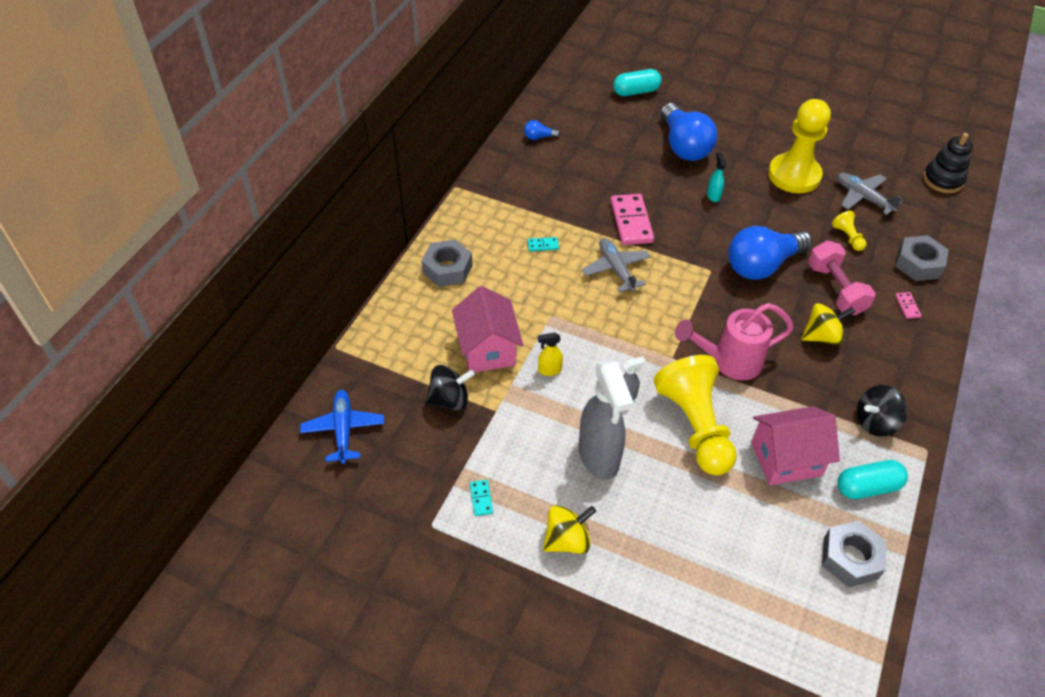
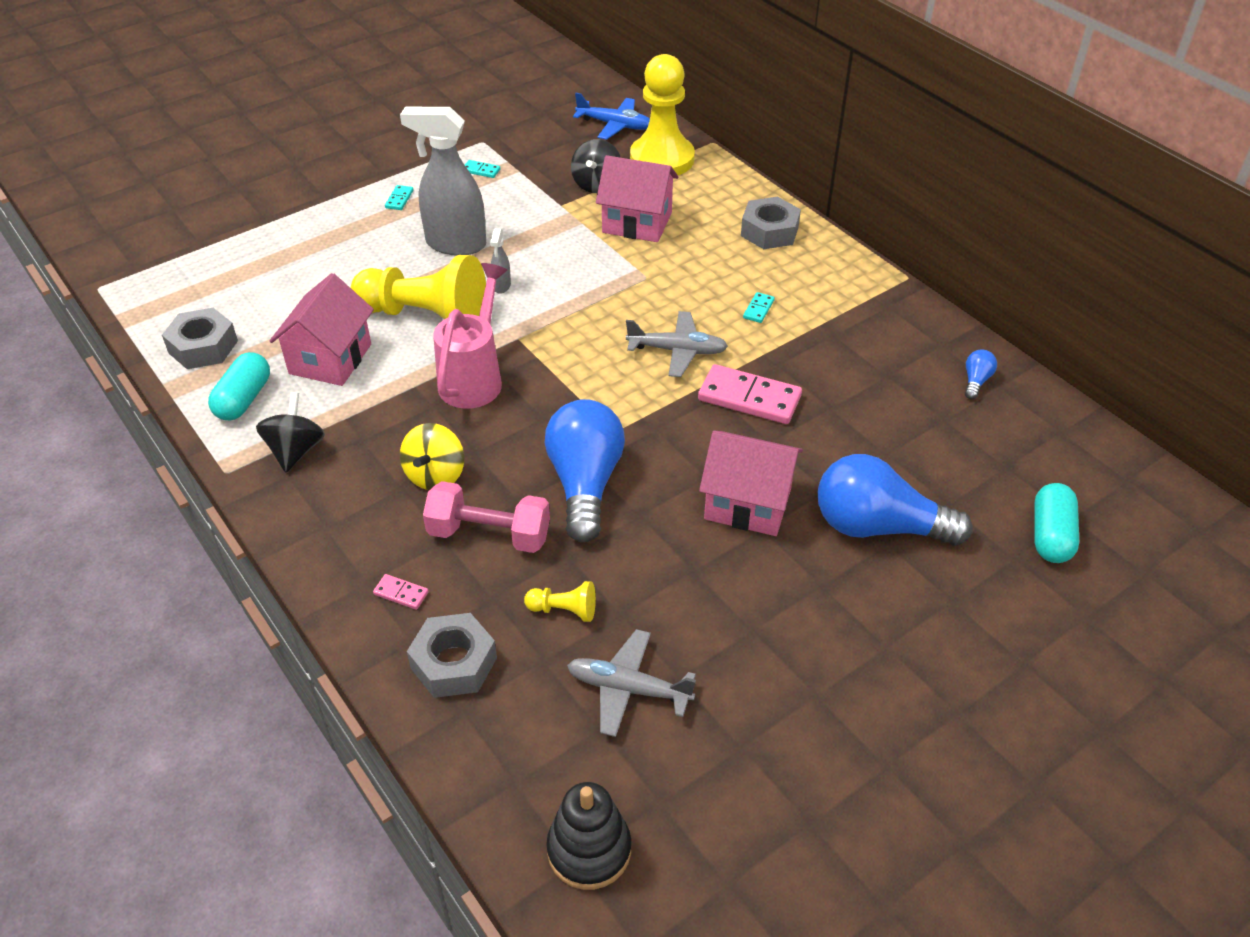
camera: 120 degrees right, 5 degrees down
(549, 370) = (577, 251): yellow spray bottle -> none
(567, 540) = (399, 199): yellow spinning top -> turquoise domino
(713, 195) = (747, 504): turquoise spray bottle -> pink house
(794, 175) = (733, 627): yellow pawn -> yellow pawn (662, 159)
(863, 197) = (628, 689): grey plane -> grey plane turned 150 degrees counterclockwise

